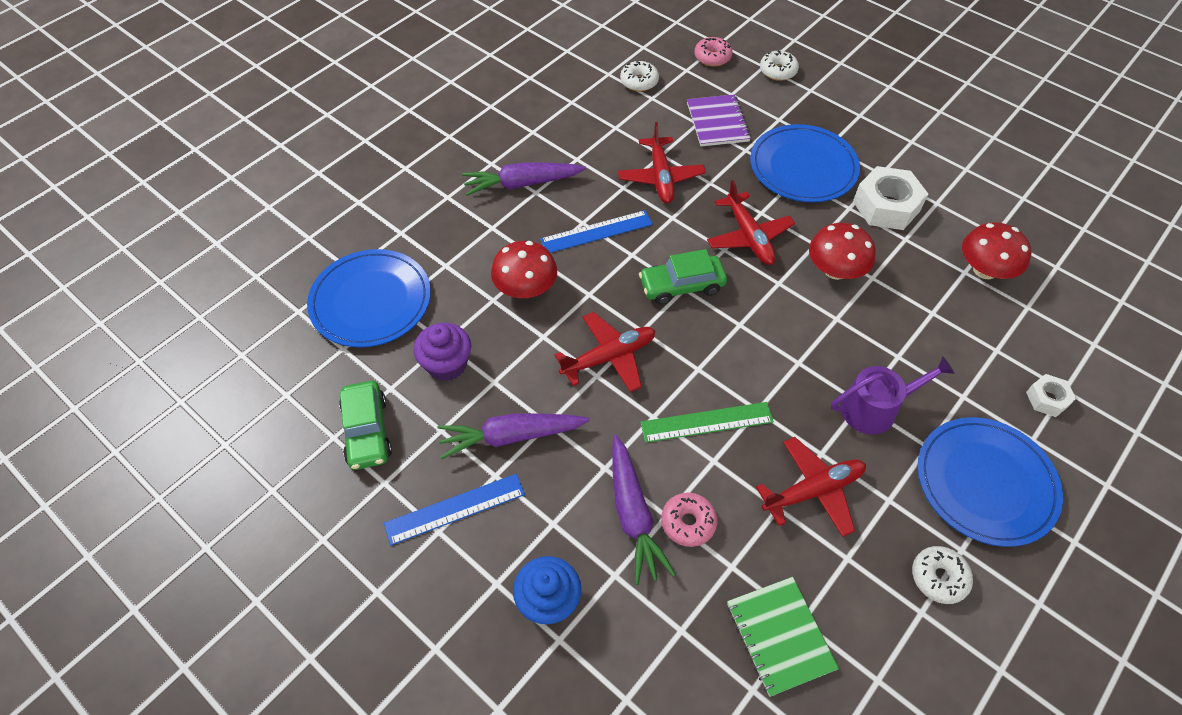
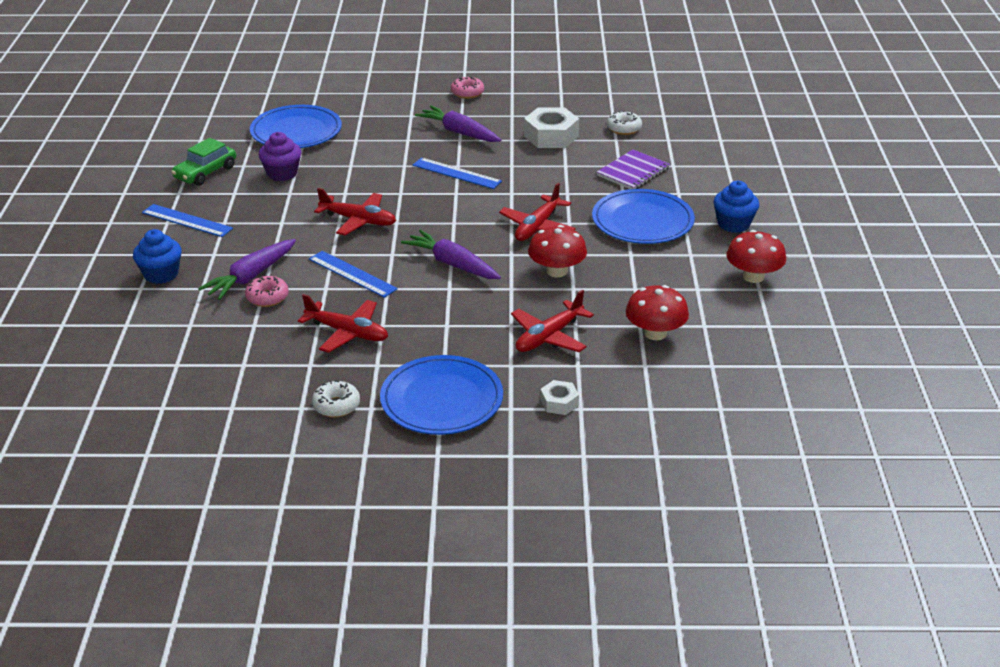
camera: 50 degrees right, 20 degrees down
(511, 436) = (257, 215): purple carrot -> purple carrot (452, 264)
(525, 288) = (374, 171): red mushroom -> red mushroom (753, 276)
(660, 177) = (542, 174): red plane -> red plane (549, 337)
(681, 286) = (454, 221): green car -> none
(706, 422) = (352, 274): green ruler -> blue ruler
(712, 57) = (699, 143): pink donut -> pink donut (467, 93)
(778, 71) = (731, 173): white donut -> none
(780, 636) = (223, 360): green notebook -> none
(858, 120) = (733, 224): none -> blue cupcake
(875, 408) = (449, 332): purple watering can -> none
(886, 206) = (657, 268): white nut -> white nut (551, 136)

